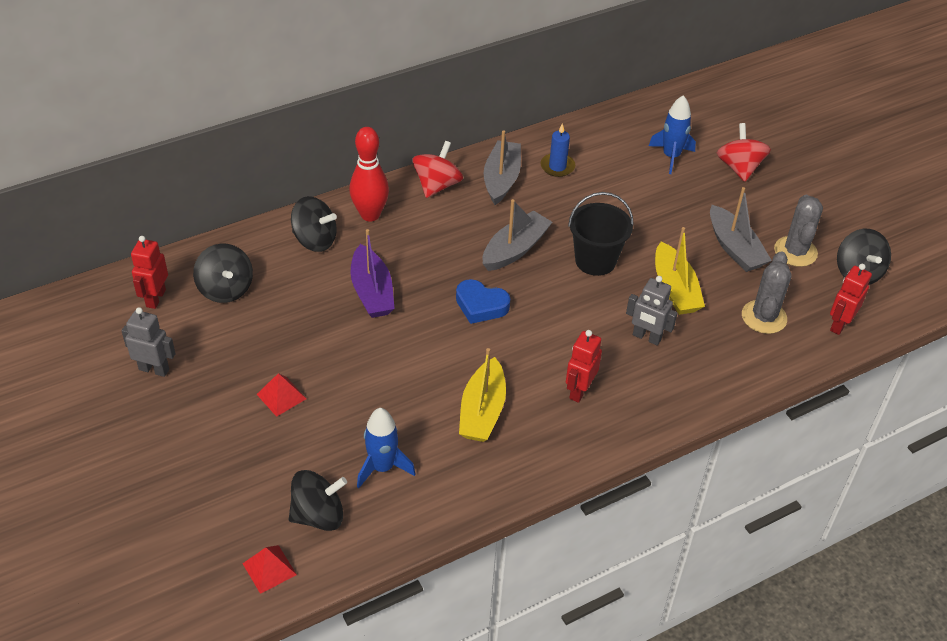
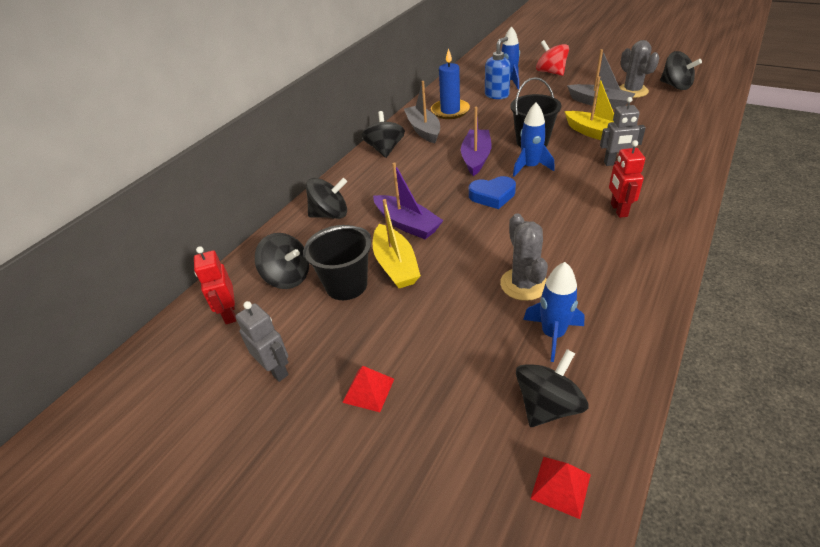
camera: 25 degrees left, 5 degrees down
(154, 369) = (275, 369): grey robot -> grey robot turned 60 degrees clockwise
(265, 325) = (346, 285): none -> black bucket
(281, 396) = (412, 328): red pyramid -> red pyramid (368, 390)
(370, 215) = (356, 183): red bowling pin -> none
(437, 185) = (385, 149): red spinning top -> black spinning top
(482, 411) = (574, 255): yellow boat -> yellow boat (395, 265)
(515, 249) = (476, 158): grey boat -> purple boat
(555, 292) = (530, 167): none -> blue rocket
(557, 166) = (450, 111): blue candle -> blue candle, size x1.51
(634, 170) = (497, 95): none -> blue soap dispenser
(764, 317) = (662, 124): grey cactus -> grey cactus (523, 284)
(839, 324) = (703, 109): red robot -> none

